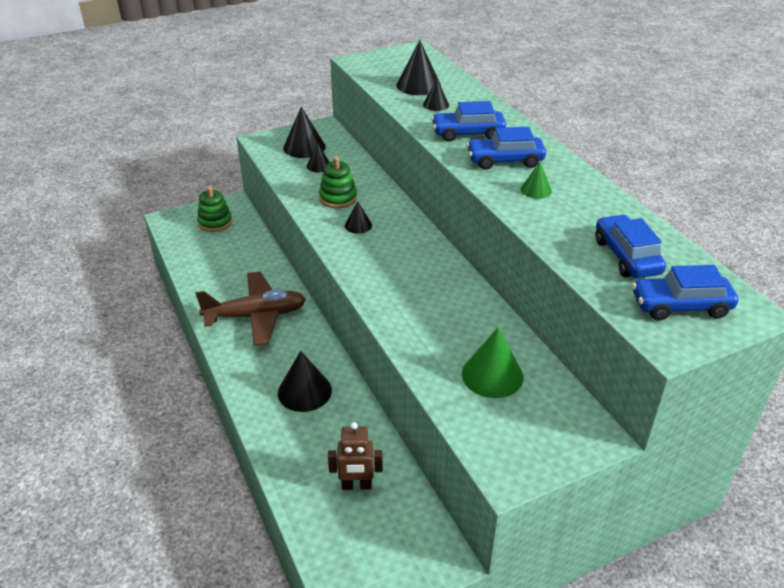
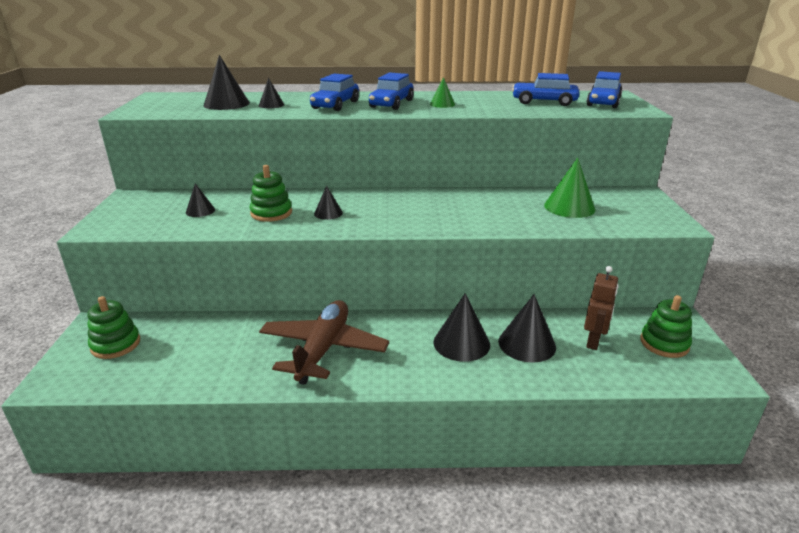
camera: 65 degrees left, 10 degrees down
(304, 147) = (152, 211): black cone -> black cone (527, 344)
(384, 547) = (664, 343): none -> green stacking toy

